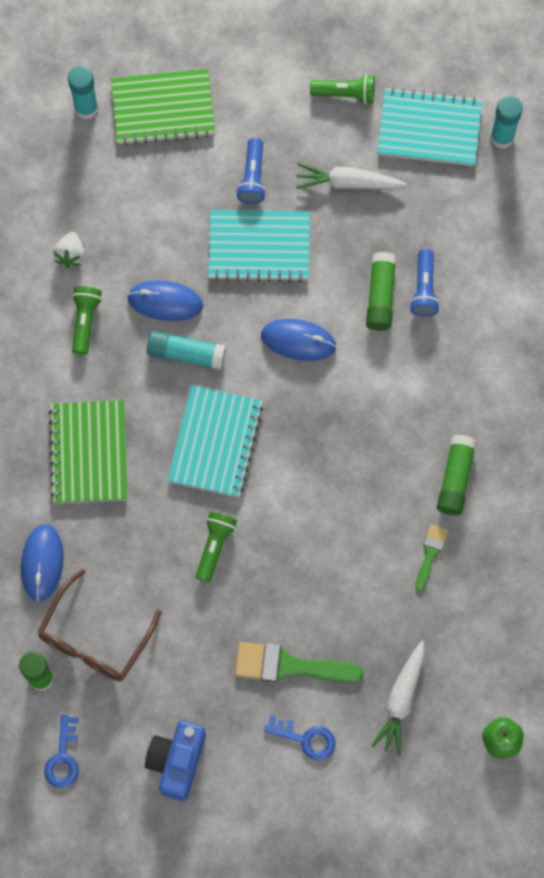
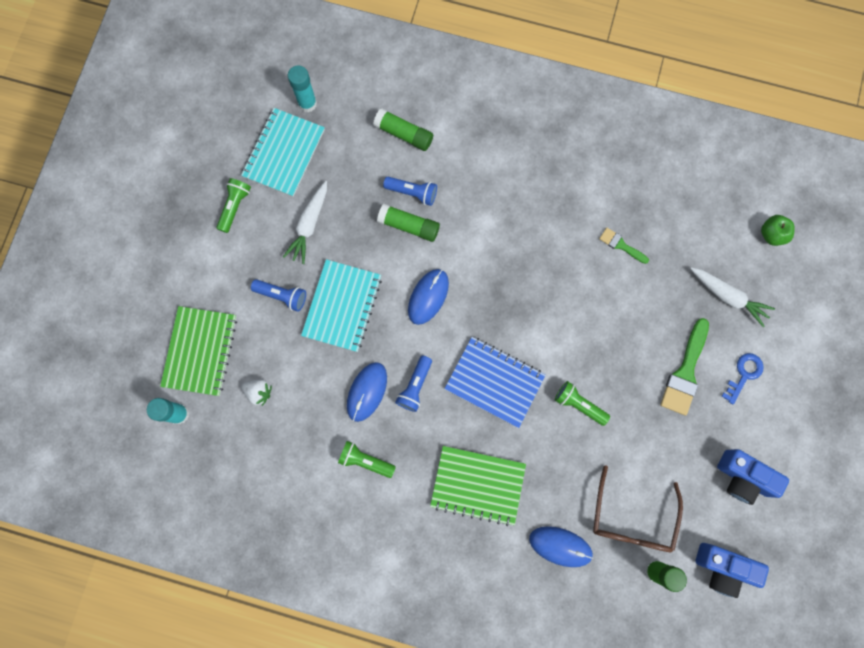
camera: 75 degrees left, 5 degrees up
(63, 758) = (723, 568): blue key -> blue camera
(70, 255) = (304, 458): white strawberry -> white strawberry (259, 392)
(94, 638) = (632, 519): brown glasses -> brown glasses turned 60 degrees clockwise
(186, 353) = (415, 386): turquoise glue stick -> blue flashlight
(215, 442) = (494, 382): turquoise notebook -> blue notebook
(455, 479) = (567, 211): green glue stick -> green glue stick (404, 134)

